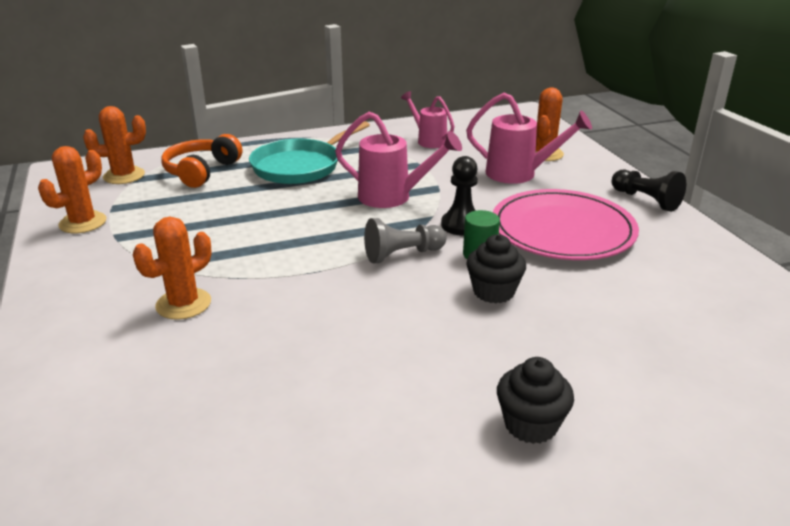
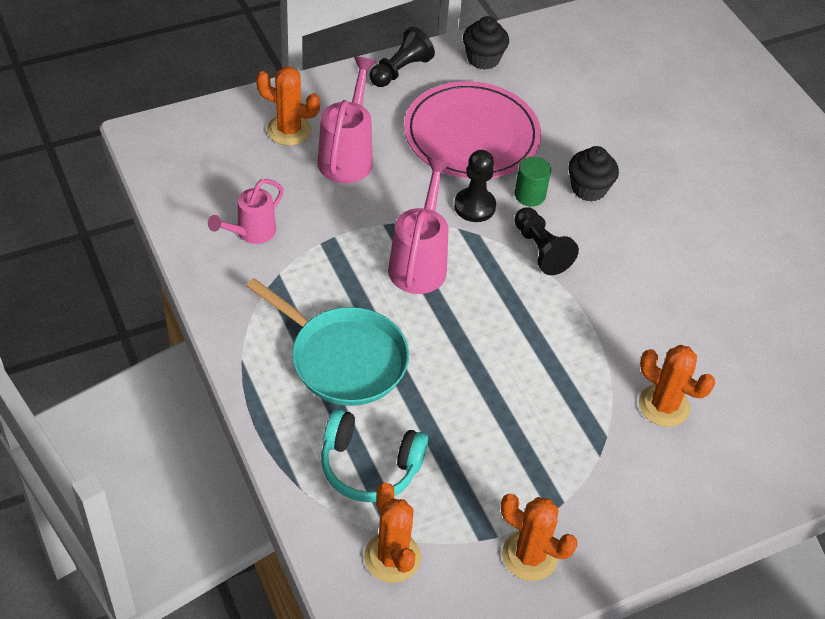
camera: 100 degrees left, 20 degrees up
(201, 171) = (369, 466): orange headphones -> turquoise headphones
(402, 254) = (541, 250): grey pawn -> black pawn
(530, 424) = (740, 179): black cupcake -> black cupcake (483, 59)

